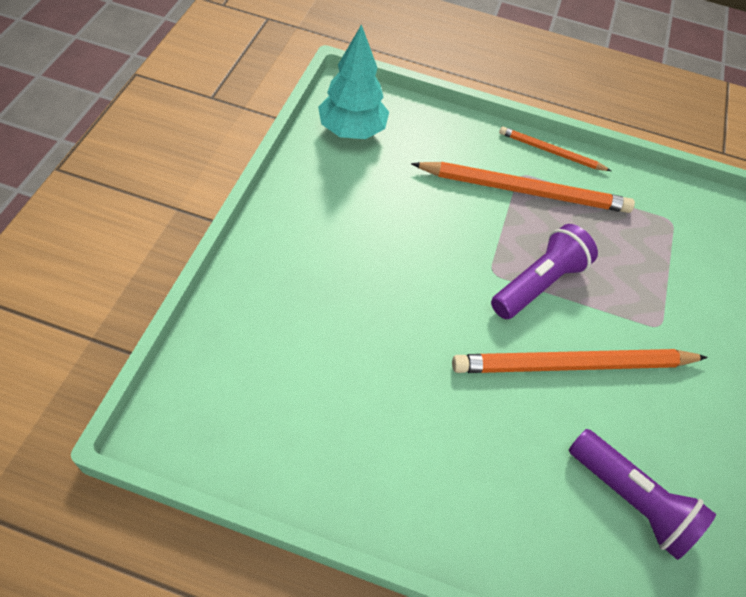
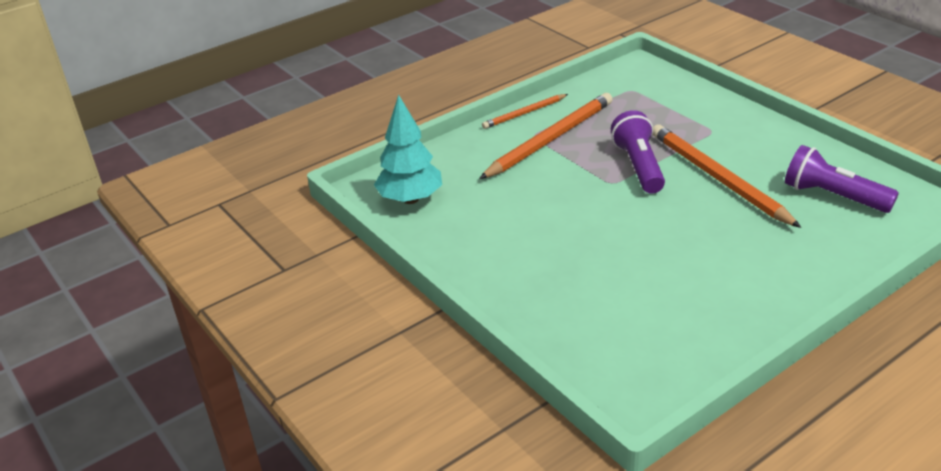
camera: 45 degrees left, 20 degrees down
(574, 365) = (718, 178): orange pencil -> orange pencil turned 120 degrees clockwise
(631, 499) = (833, 196): purple flashlight -> purple flashlight turned 135 degrees counterclockwise

